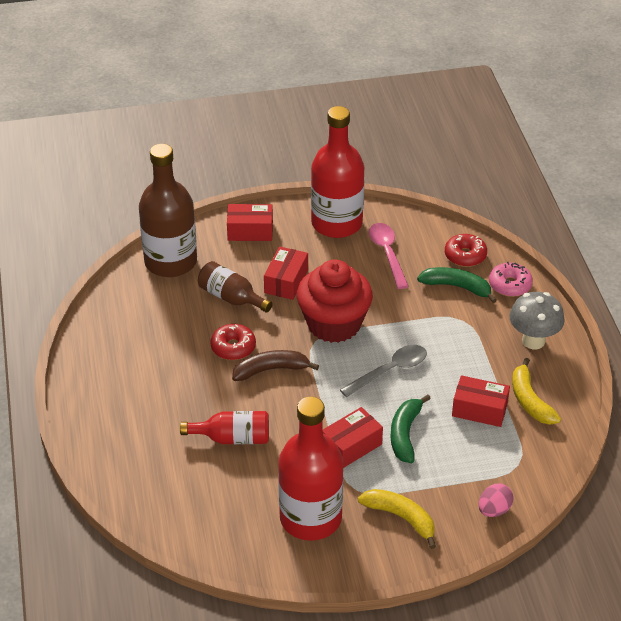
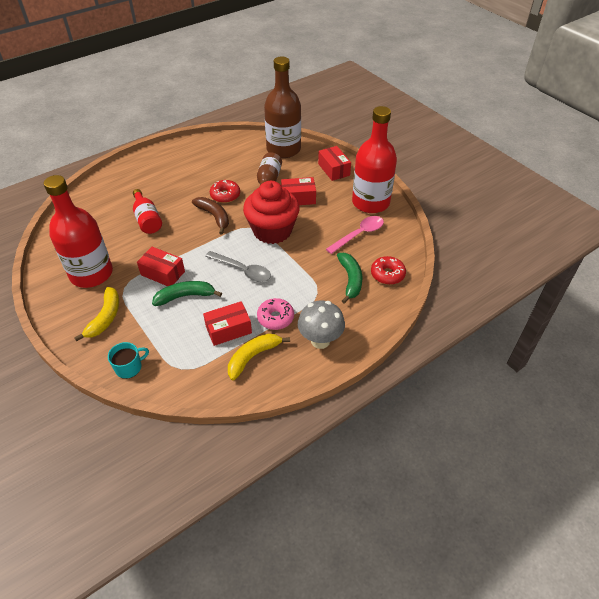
camera: 65 degrees right, 5 degrees up
(479, 410) = (228, 329): red box -> red box turned 75 degrees clockwise
(494, 510) = (129, 367): pink egg -> turquoise mug
(510, 285) = (373, 309): pink donut -> pink donut (275, 318)

